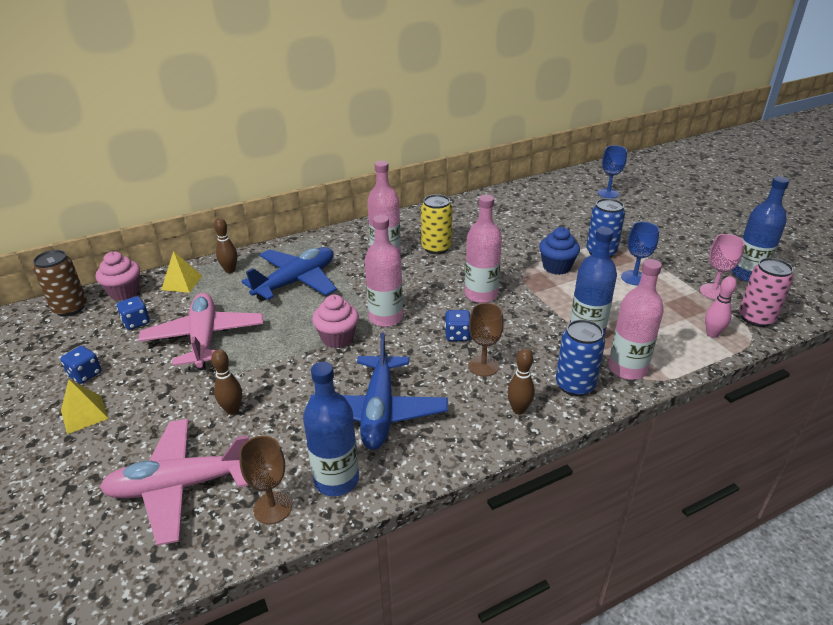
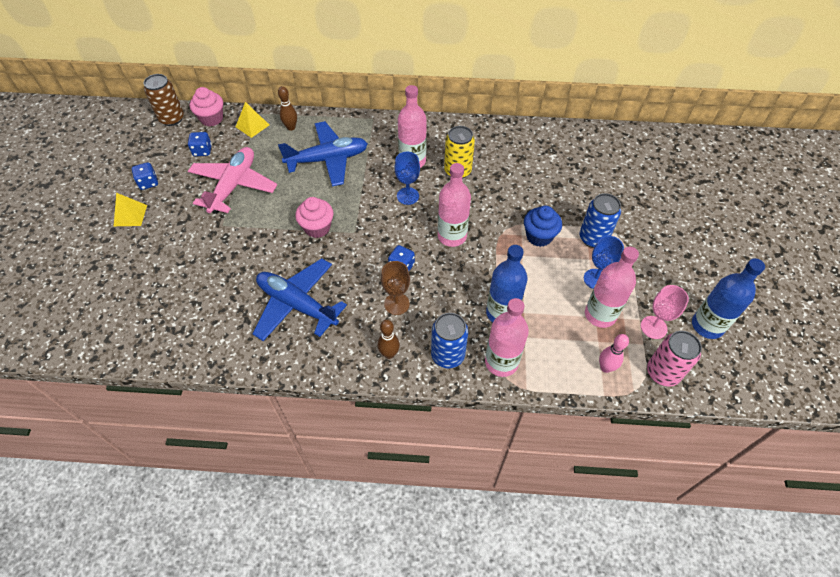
camera: 30 degrees right, 20 degrees up
(181, 486) = (148, 298): pink plane -> none
(232, 410) = (211, 256): brown bowling pin -> none
(272, 508) = (185, 342): brown goblet -> none
(336, 480) = (233, 343): blue bottle -> none
(379, 411) = (297, 305): blue plane -> blue plane turned 90 degrees clockwise
(385, 318) = (364, 225): pink bottle -> pink bottle (600, 315)
(608, 193) = (668, 172): blue goblet -> blue goblet (407, 196)

